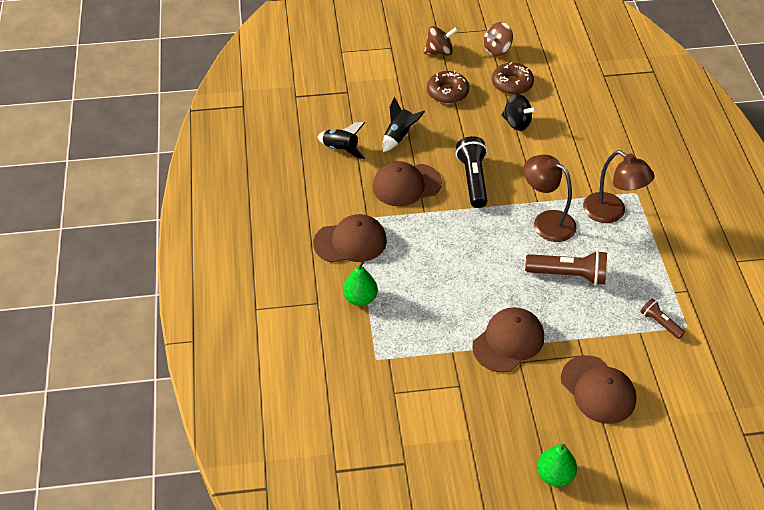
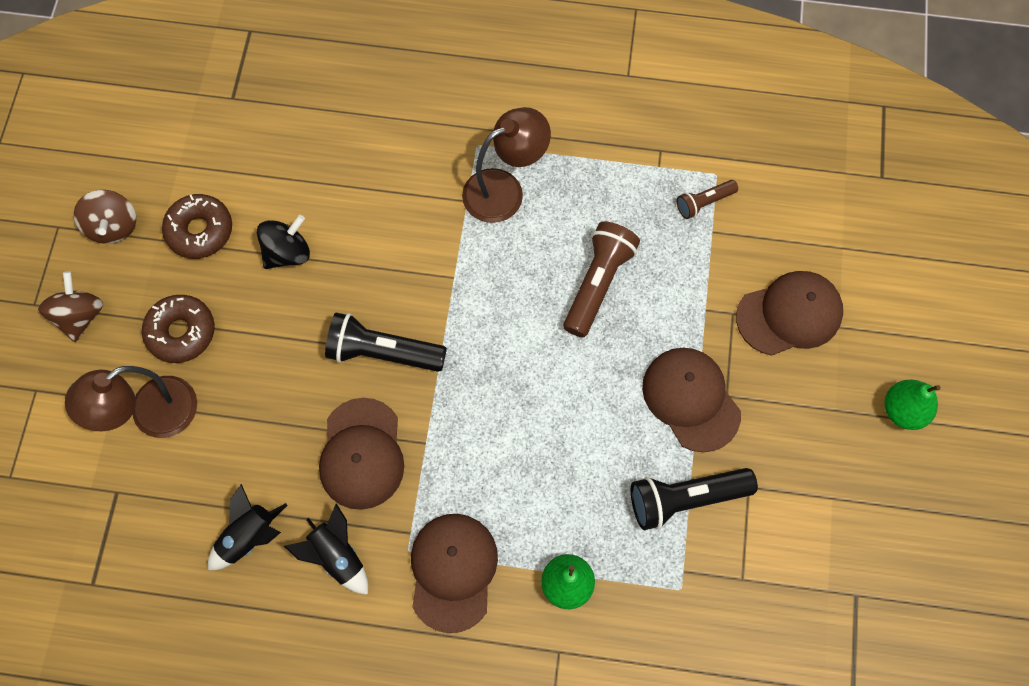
camera: 75 degrees left, 20 degrees up
(399, 136) = (253, 435): black rocket -> black rocket (337, 556)
(437, 351) = (685, 499): none -> black flashlight
(546, 221) = (495, 278): brown lamp -> brown lamp (152, 415)

